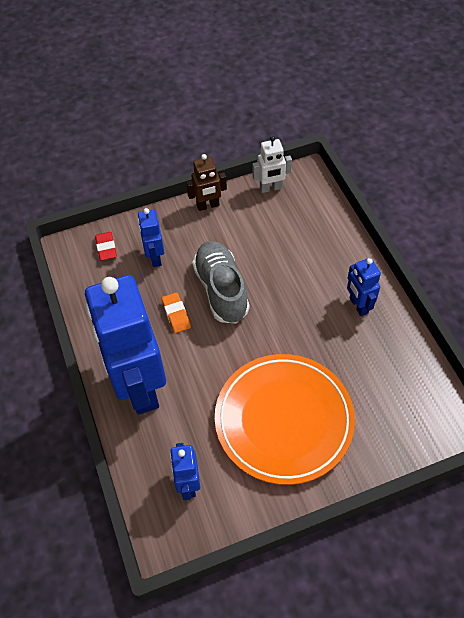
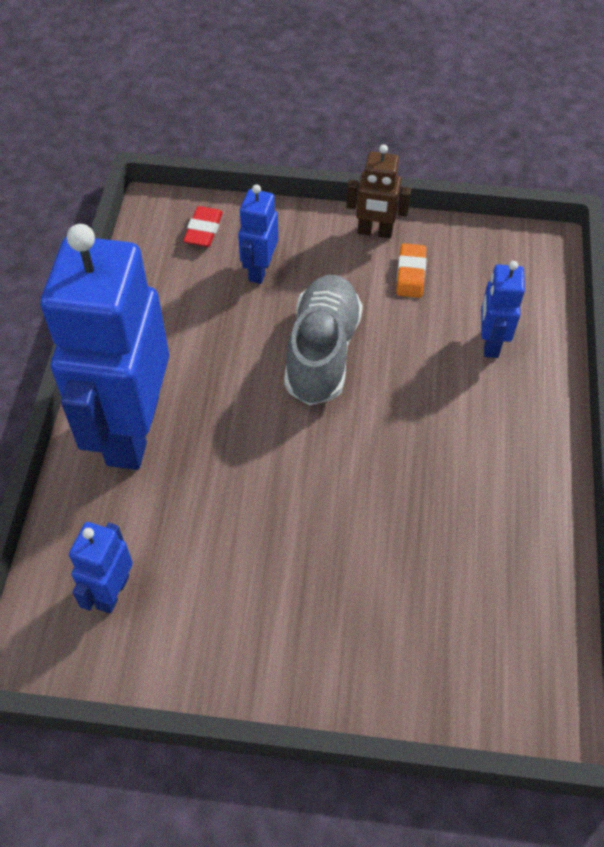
camera: 25 degrees right, 0 degrees up
(176, 314) = (240, 357): orange eraser -> orange eraser (410, 274)
(271, 188) = (479, 245): white robot -> none
(284, 420) = (296, 573): orange plate -> none
(358, 306) = (507, 464): blue robot -> blue robot (490, 343)

